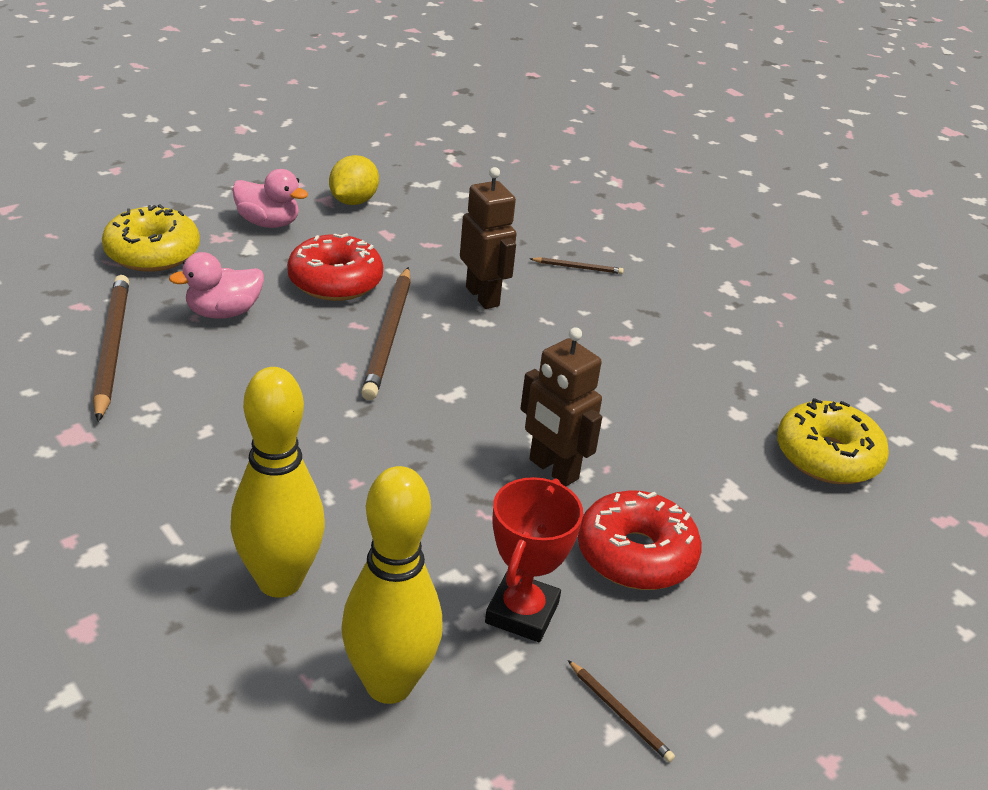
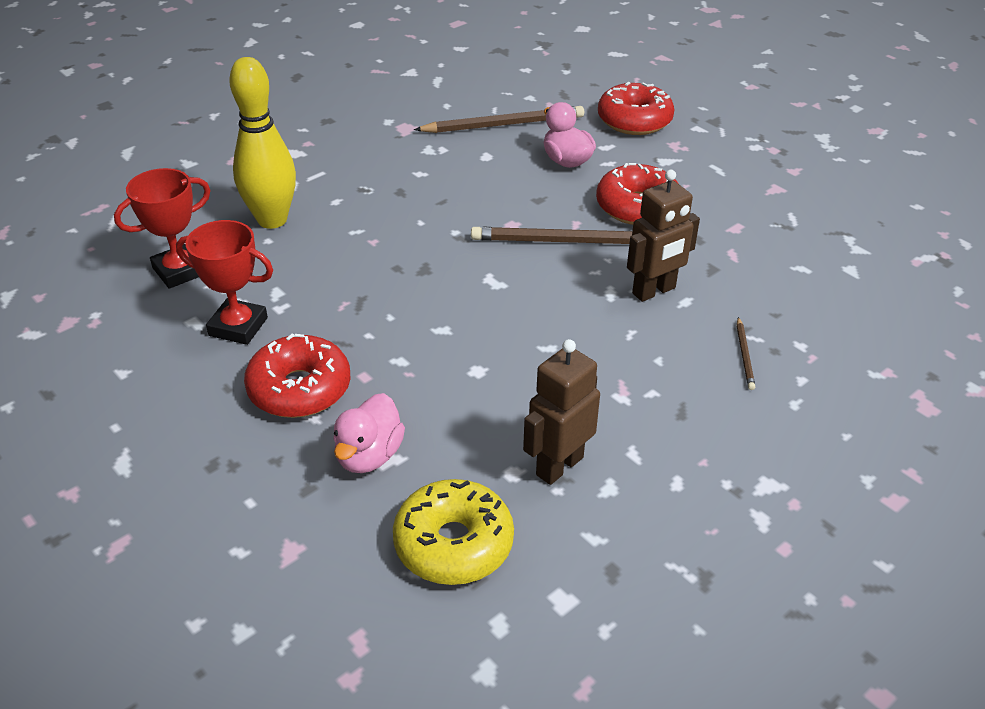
camera: 90 degrees right, 5 degrees up
(152, 253) = (634, 120): yellow donut -> red donut
(268, 223) = (713, 164): pink duck -> pink duck (369, 455)
(353, 201) = (784, 203): yellow lemon -> none
(389, 684) = (180, 271): yellow bowling pin -> red trophy
(553, 469) = (402, 340): brown robot -> brown robot (559, 466)
(620, 713) = (138, 376): brown pencil -> none

